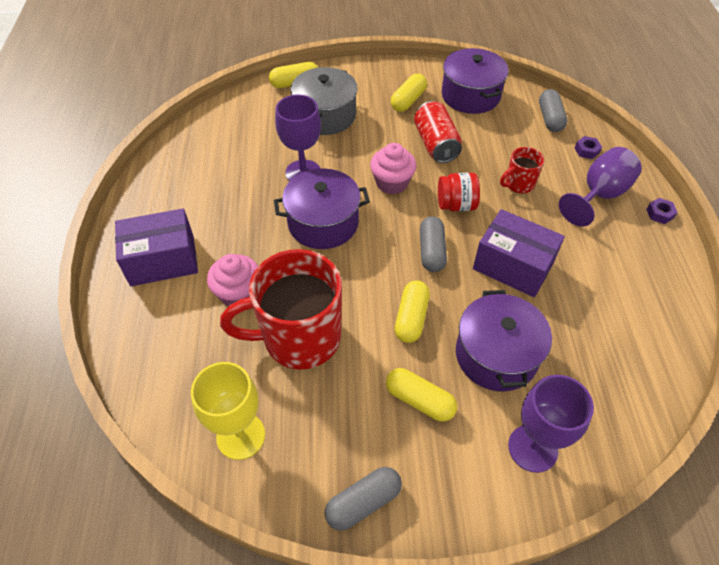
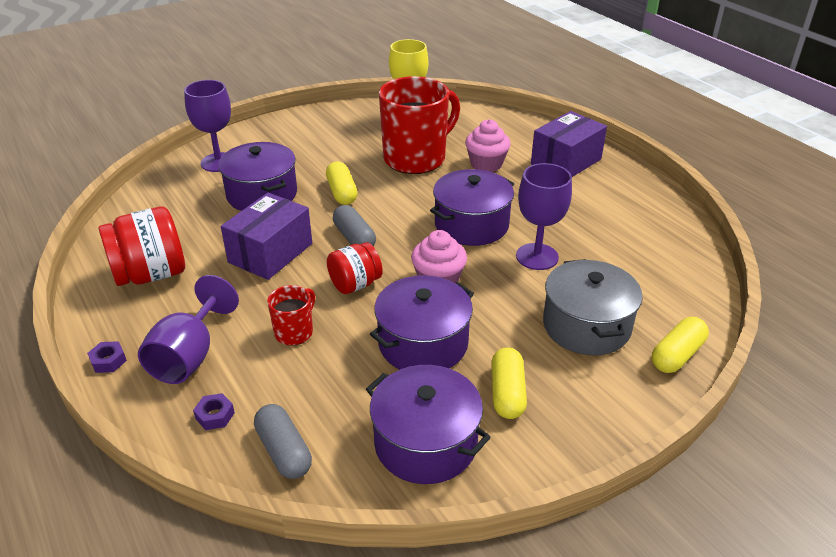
camera: 150 degrees right, 15 degrees down
(363, 502) = (316, 118): grey capsule -> none
(419, 400) = (307, 158): yellow capsule -> none
(436, 144) = (423, 343): red can -> purple pot
(513, 266) = (270, 253): purple box -> purple box turned 60 degrees counterclockwise
(627, 286) = (151, 274): none -> red jar

